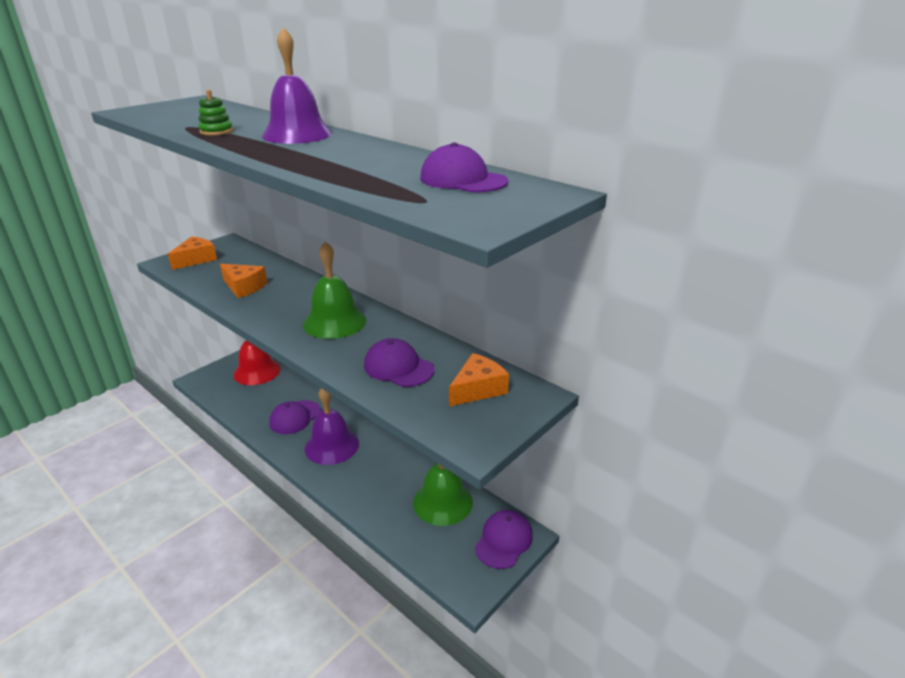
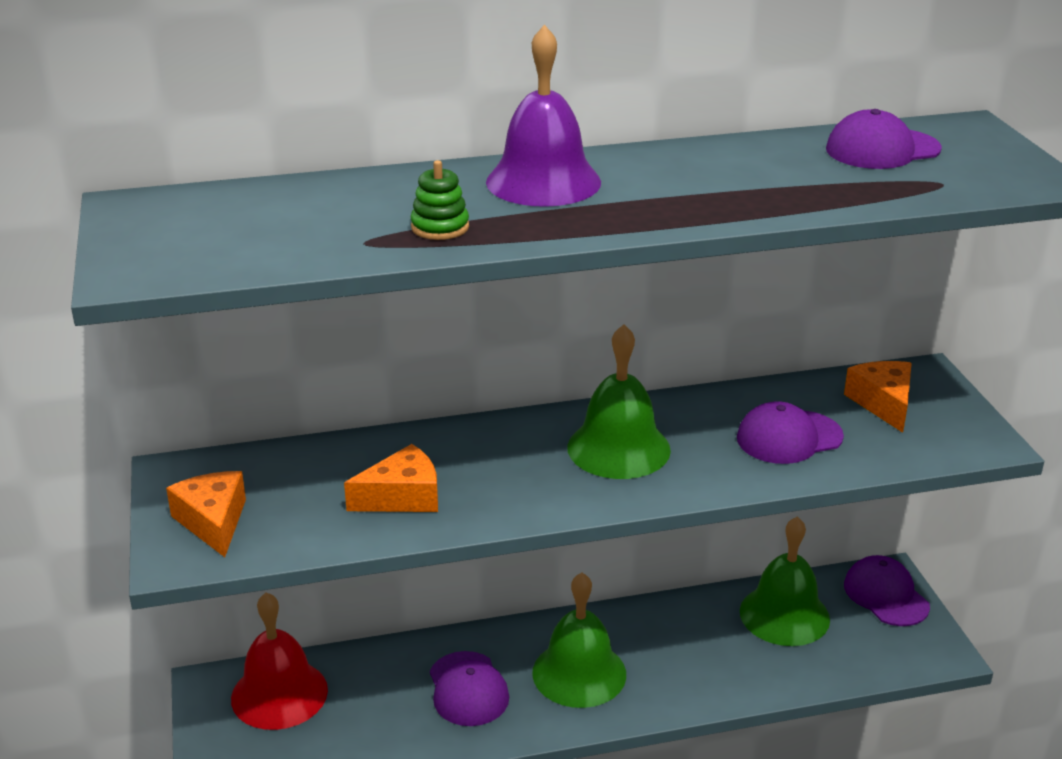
camera: 55 degrees left, 0 degrees up
(332, 446) = (579, 673): purple bell -> green bell

